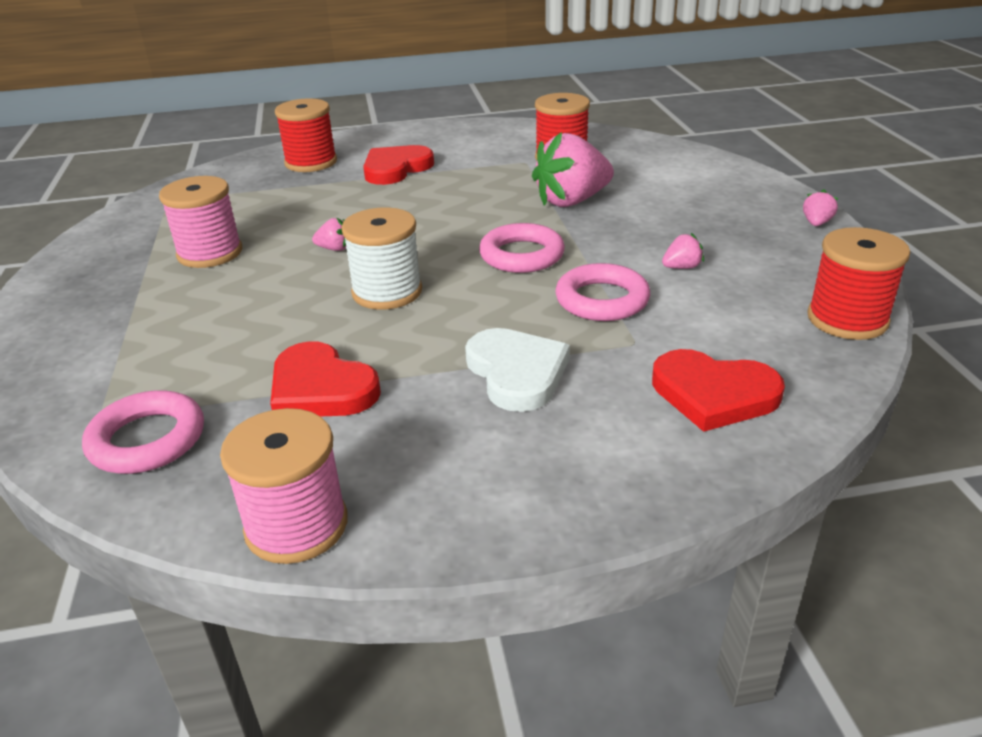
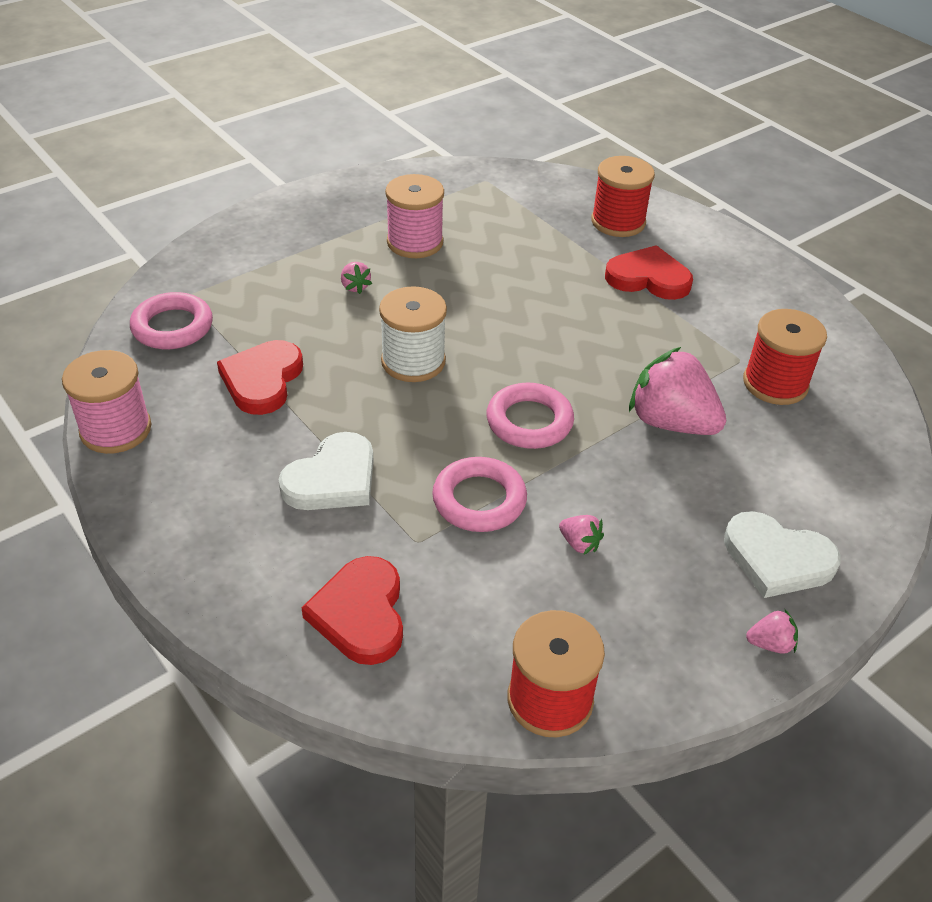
camera: 60 degrees right, 10 degrees up
(335, 249) = (465, 304): pink strawberry -> pink strawberry (355, 287)
(737, 201) = (777, 559): none -> white heart

